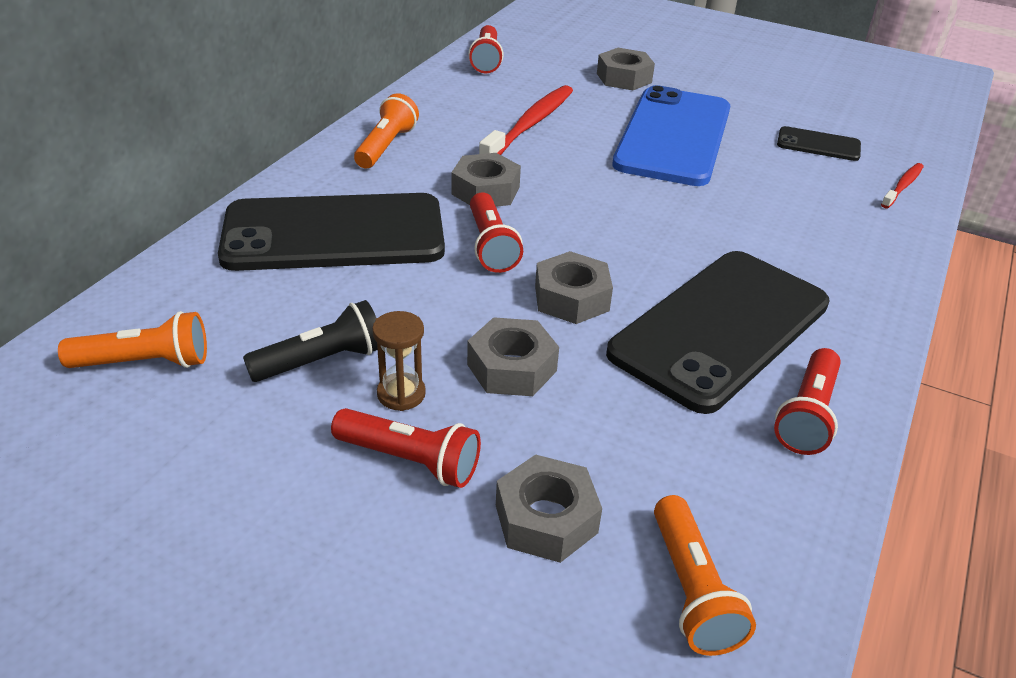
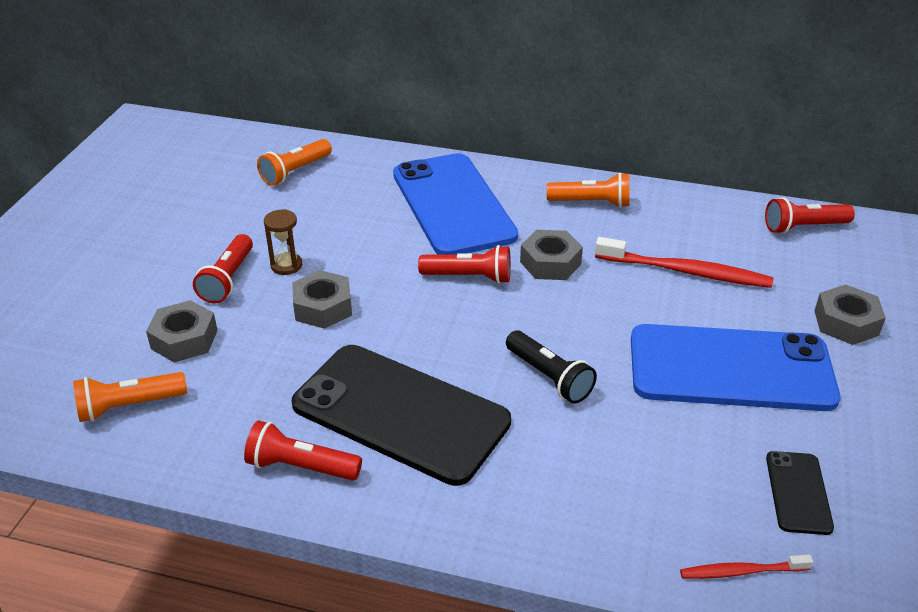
camera: 80 degrees right, 0 degrees up
(145, 363) = (295, 171): orange flashlight -> orange flashlight turned 60 degrees clockwise
(322, 361) = (311, 230): black flashlight -> black flashlight (549, 377)
(334, 234) = (452, 205): black phone -> blue phone
(490, 246) = (469, 277): red flashlight -> red flashlight turned 150 degrees counterclockwise
(571, 298) = (414, 326): grey nut -> none
(903, 186) = (741, 571): red toothbrush -> red toothbrush turned 150 degrees clockwise

